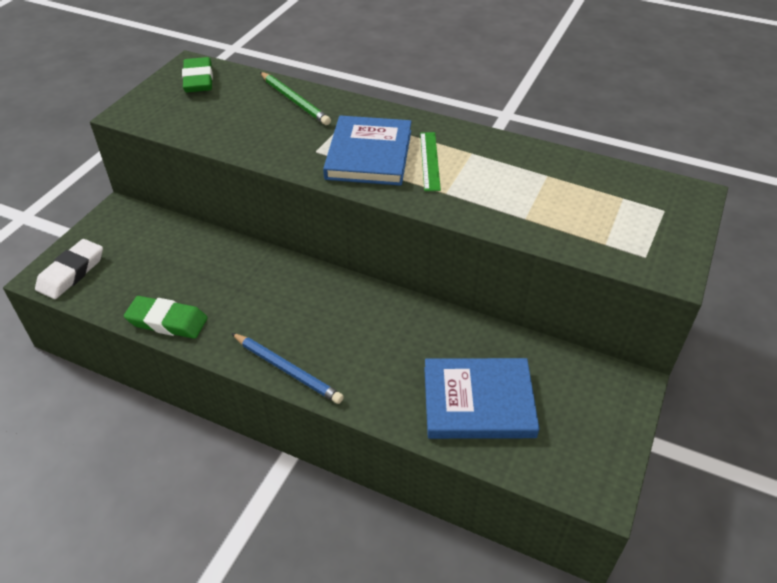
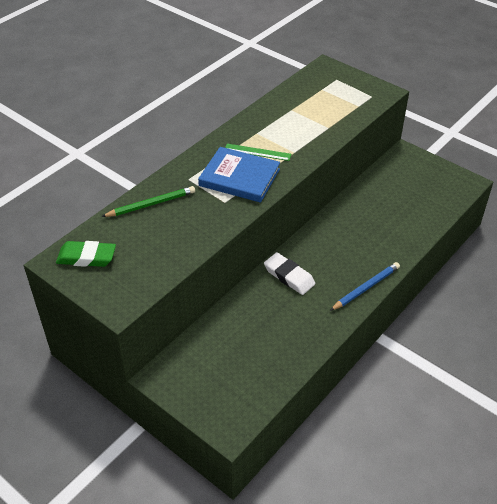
camera: 75 degrees left, 0 degrees up
(71, 273) = (231, 410): white eraser -> white eraser (289, 276)
(167, 321) = (305, 348): green eraser -> none
(478, 402) = (406, 210): blue book -> none

